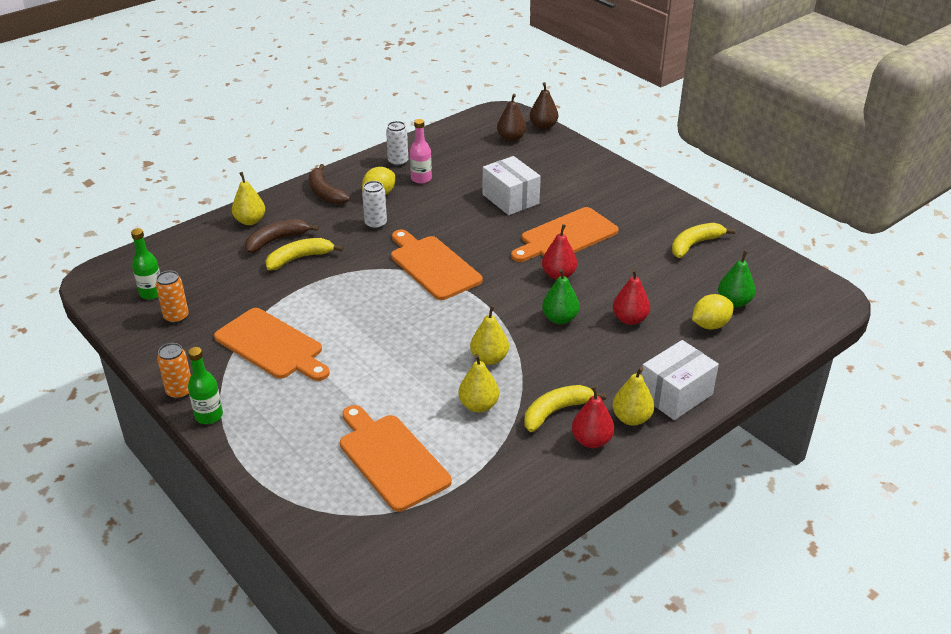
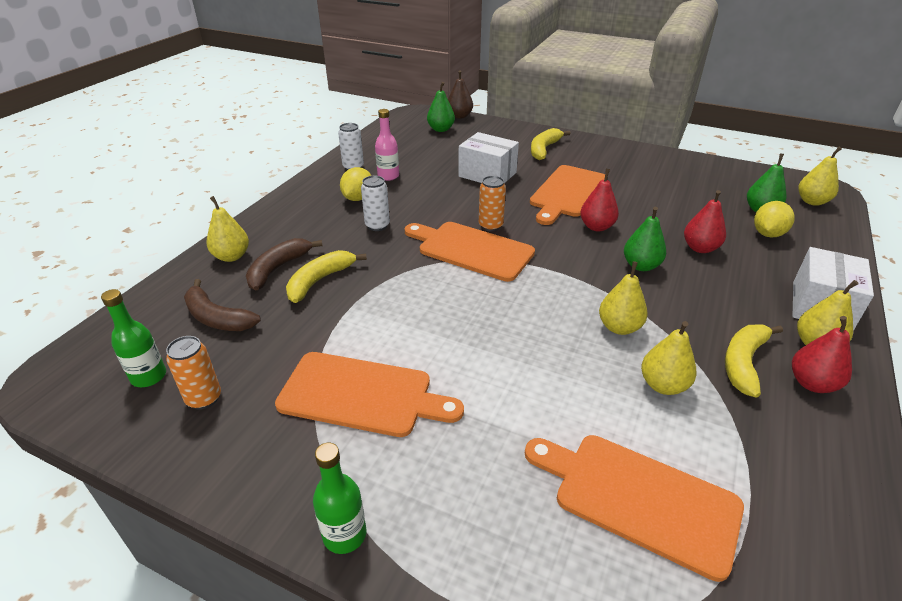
camera: 25 degrees left, 0 degrees up
(180, 392) = (275, 511): orange can -> orange can (490, 226)
(325, 192) = (299, 209): brown banana -> brown banana (217, 318)
(511, 138) = (441, 129): brown pear -> green pear
(695, 244) = (676, 174): yellow banana -> yellow banana (544, 149)
(799, 308) = (812, 201): none -> yellow pear

